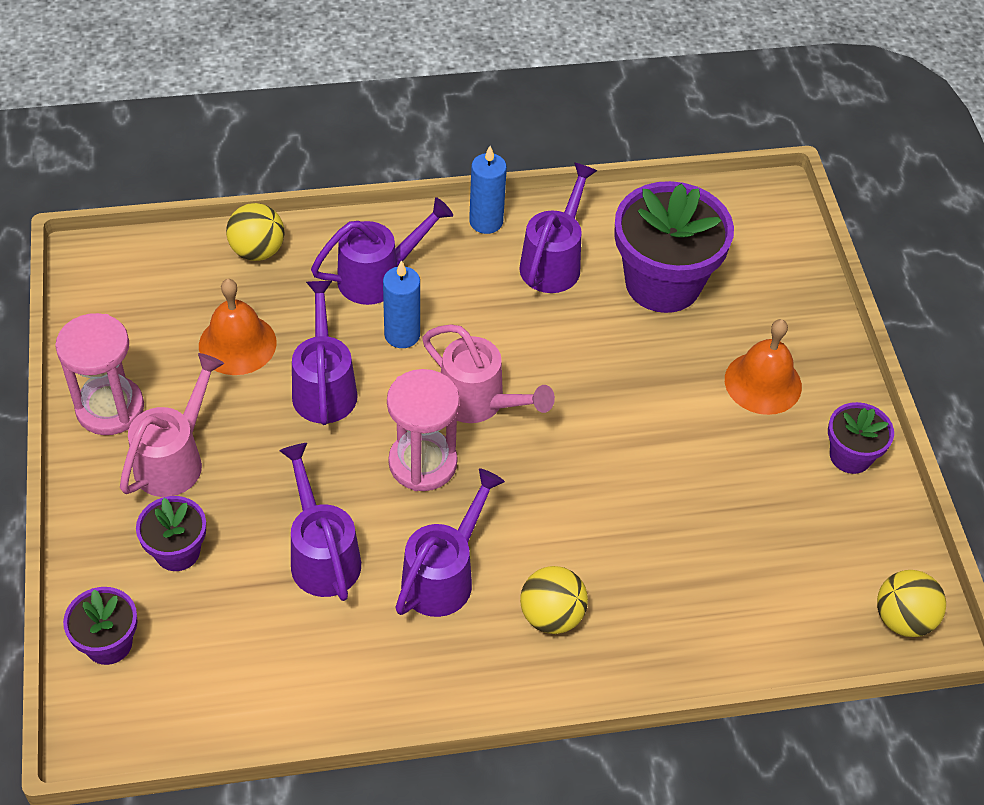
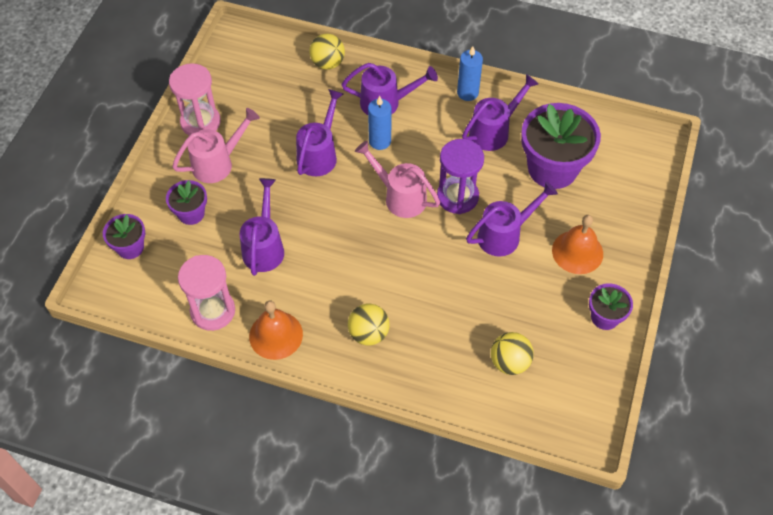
camera: 30 degrees right, 5 degrees up
(237, 344) = (286, 112): orange bell -> orange bell (276, 335)
(423, 463) = (348, 218): pink hourglass -> pink hourglass (213, 311)
(443, 576) = (322, 286): purple watering can -> purple watering can (504, 235)
(479, 402) = (400, 197): pink watering can -> pink watering can turned 150 degrees clockwise
(559, 371) = (457, 197): none -> purple hourglass
(903, 619) = (575, 426): yellow ball -> yellow ball (509, 362)

